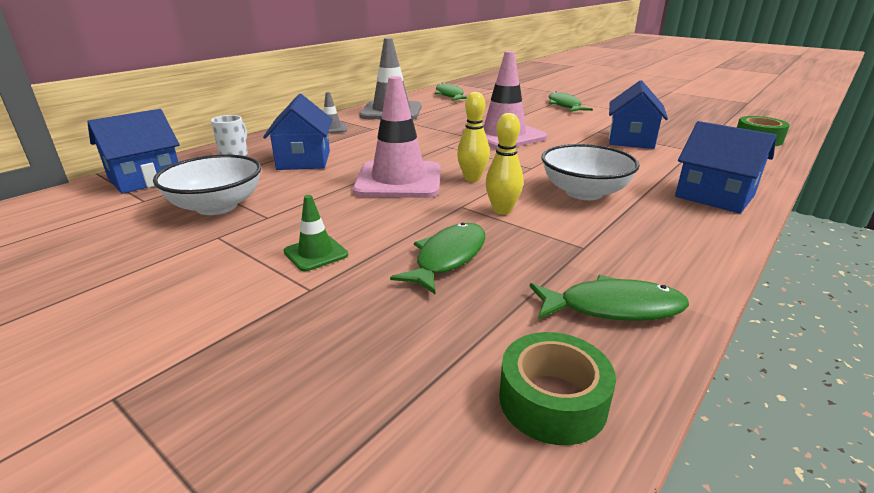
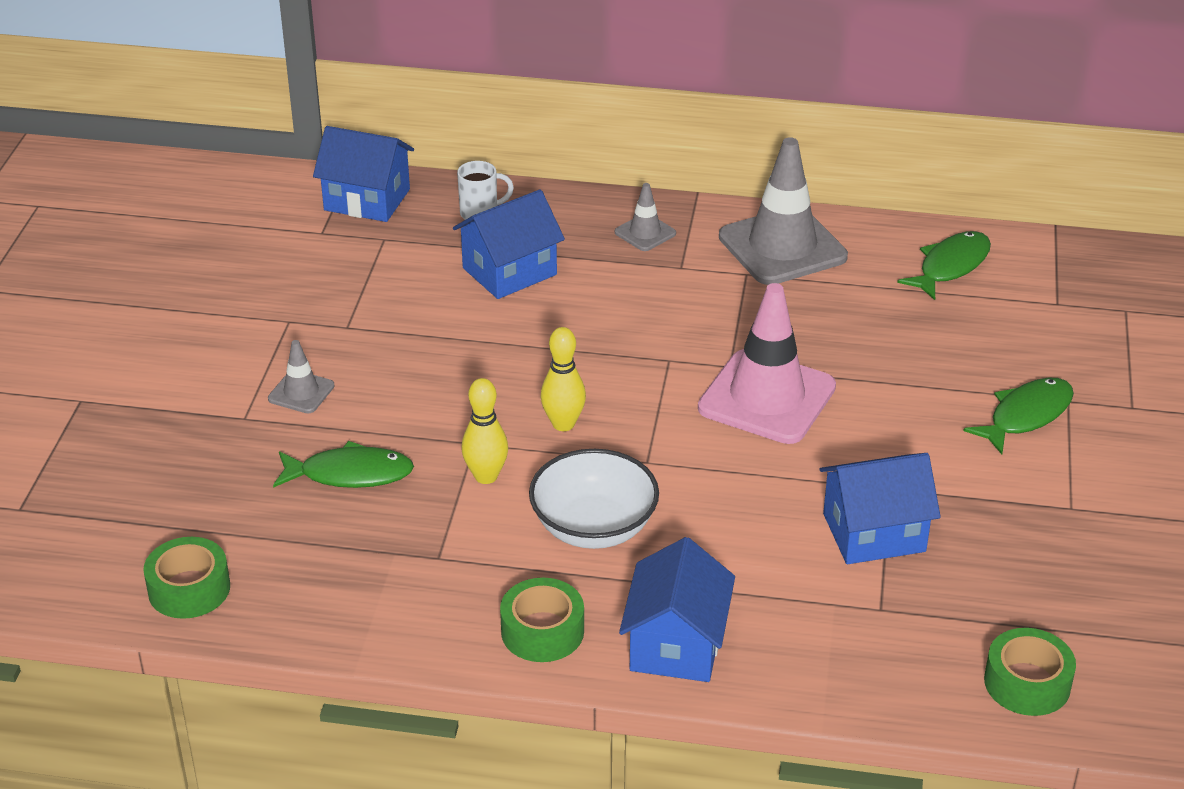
camera: 60 degrees right, 10 degrees up
(217, 206) = (344, 284): white bowl -> none
(315, 253) = (301, 392): green traffic cone -> grey traffic cone
(399, 180) = (509, 370): pink traffic cone -> none
(613, 308) = (331, 598): green fish -> none
(690, 230) = (542, 631): none -> green tape

